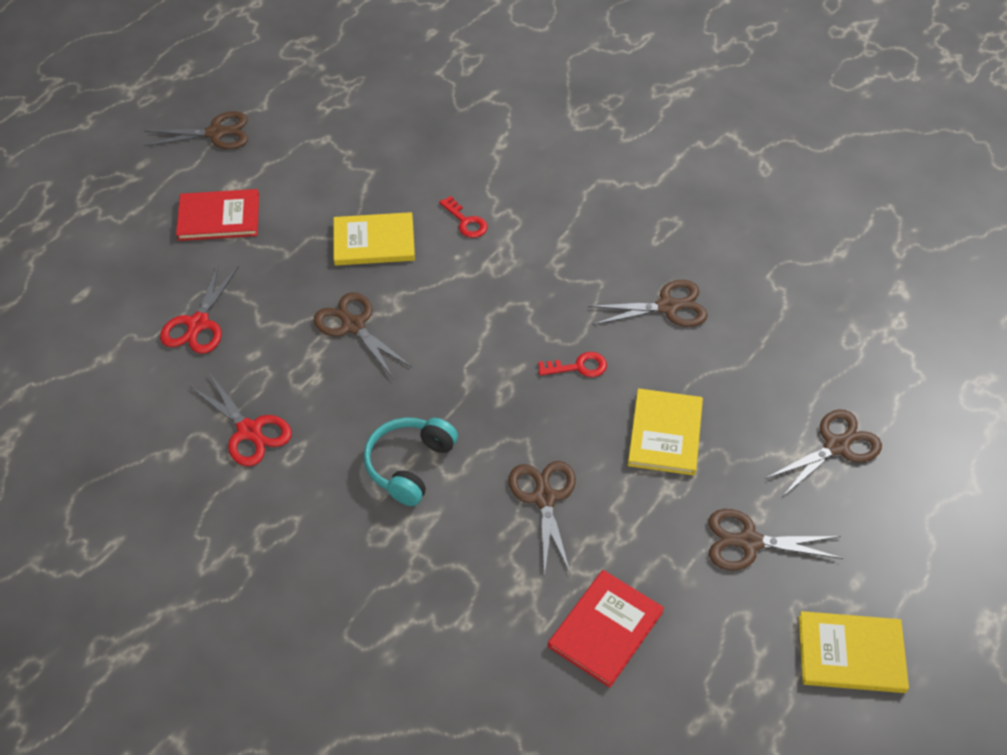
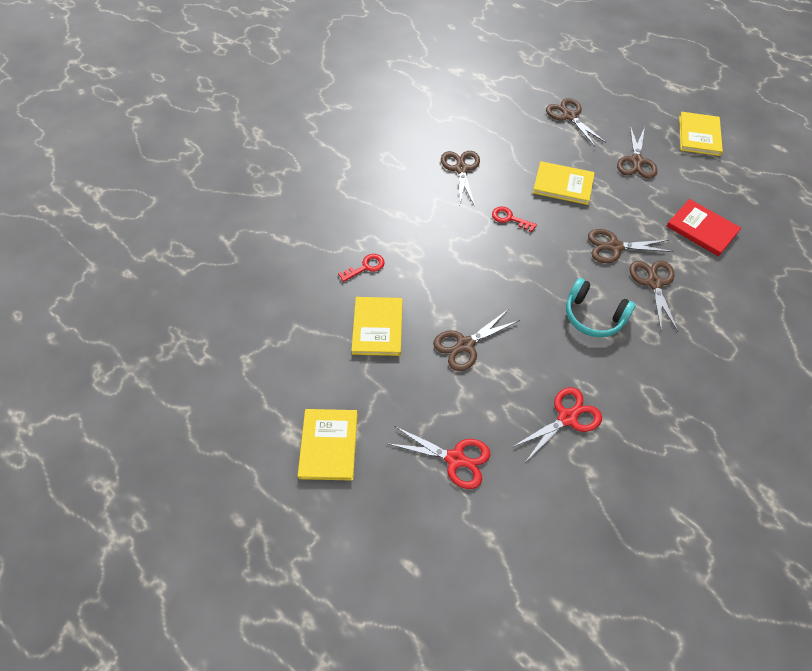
camera: 85 degrees left, 5 degrees up
(216, 133) = (212, 450): brown scissors -> brown scissors (654, 283)
(219, 217) = (329, 445): red book -> yellow book
(578, 367) = (509, 218): red key -> red key turned 60 degrees counterclockwise

